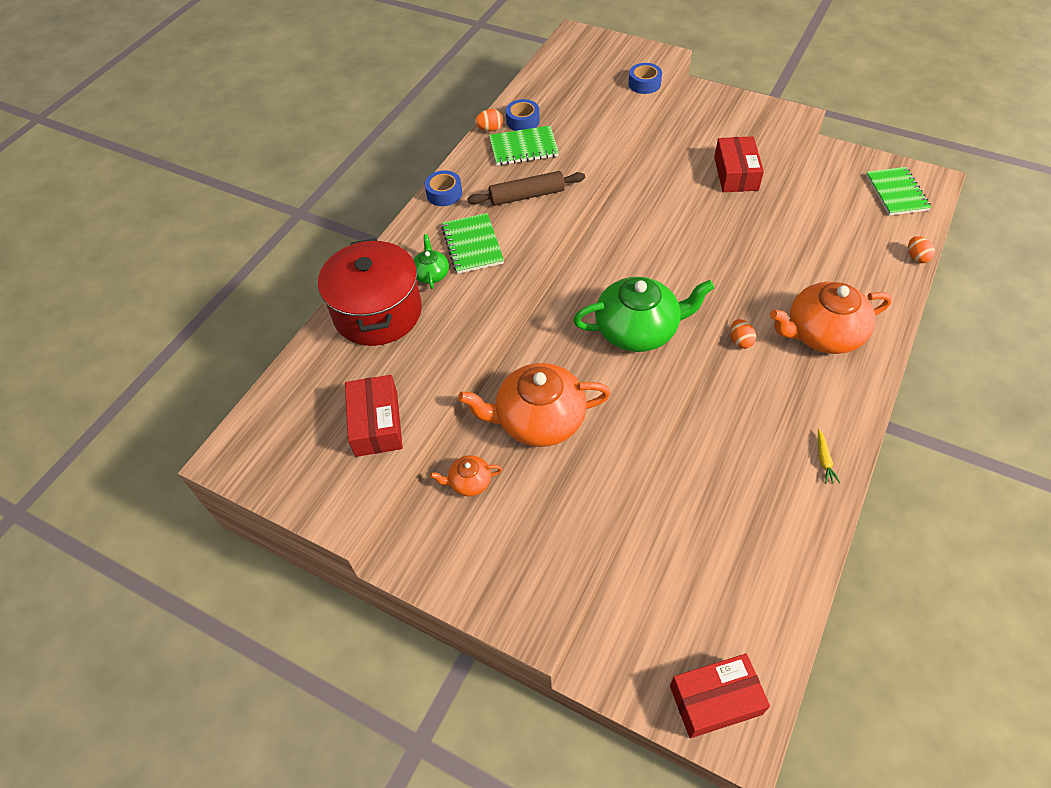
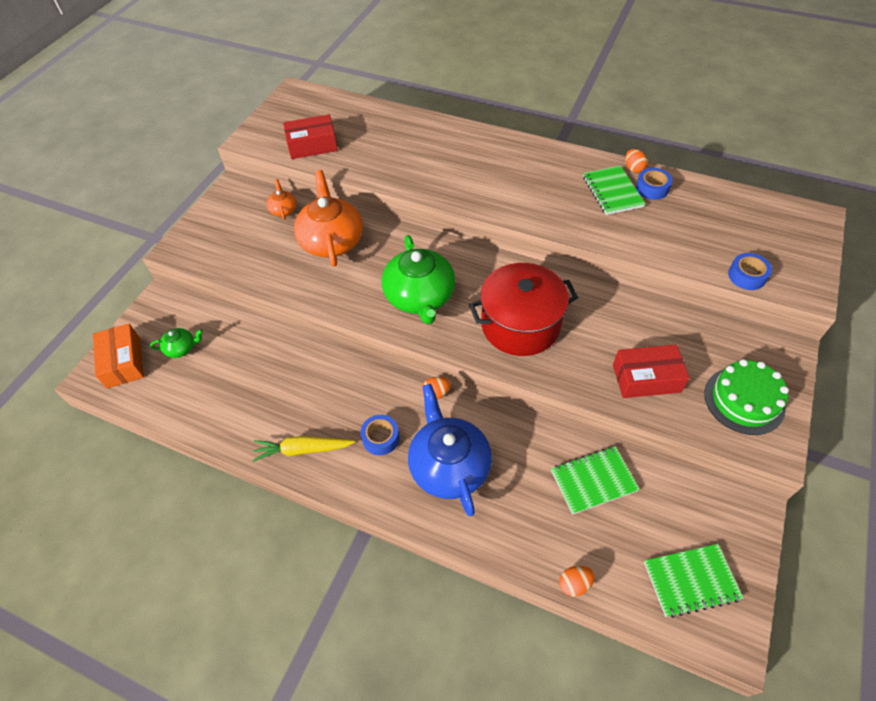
camera: 85 degrees right, 0 degrees up
(377, 312) = (409, 133): red pot -> red pot (520, 325)
(431, 274) = (449, 154): green teapot -> green teapot (181, 348)
(444, 193) = (541, 150): blue tape -> blue tape (380, 438)
(472, 245) = (482, 172): green notebook -> green notebook (593, 481)
(527, 196) = (547, 198): brown rolling pin -> none
(715, 700) = (123, 362): red box -> orange box
(753, 123) = (744, 400): none -> green cake
(822, 333) = (449, 465): orange teapot -> blue teapot
(824, 459) = (303, 450): yellow carrot -> yellow carrot, size x1.78

